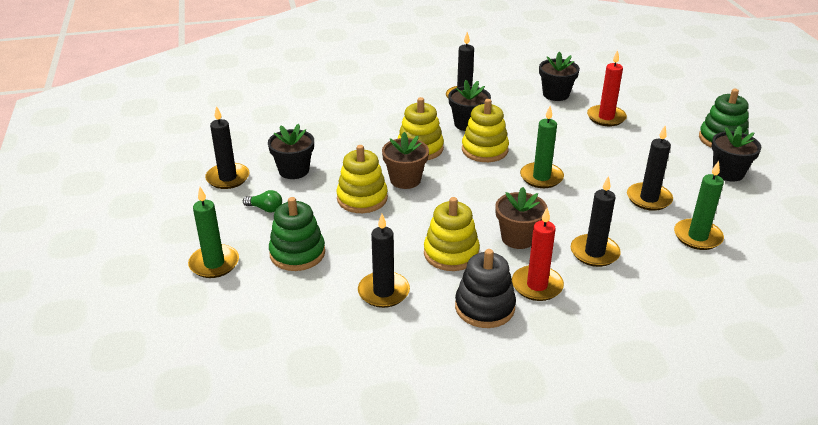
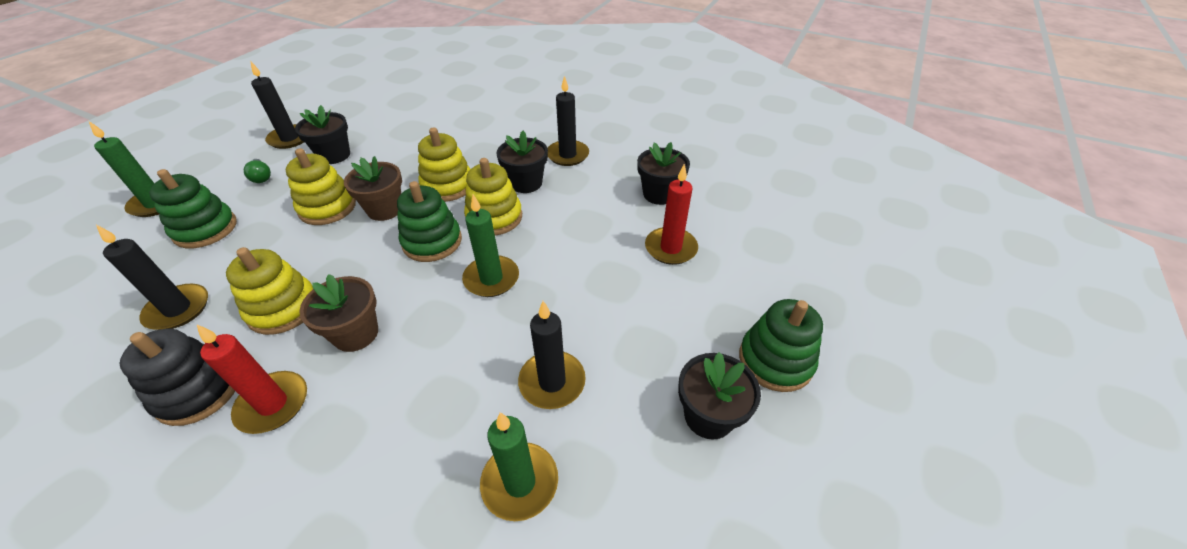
camera: 40 degrees right, 10 degrees up
(472, 179) = (432, 242): none -> green stacking toy
(594, 253) = (384, 409): black candle -> none

